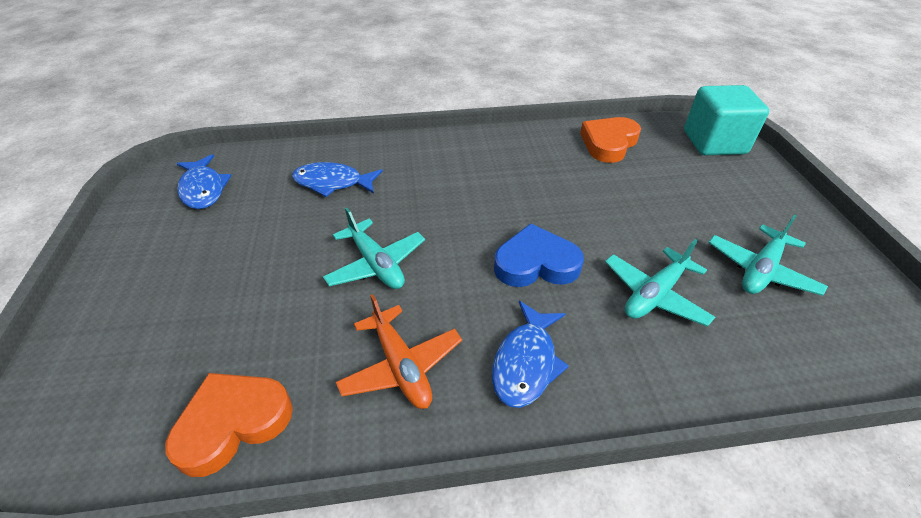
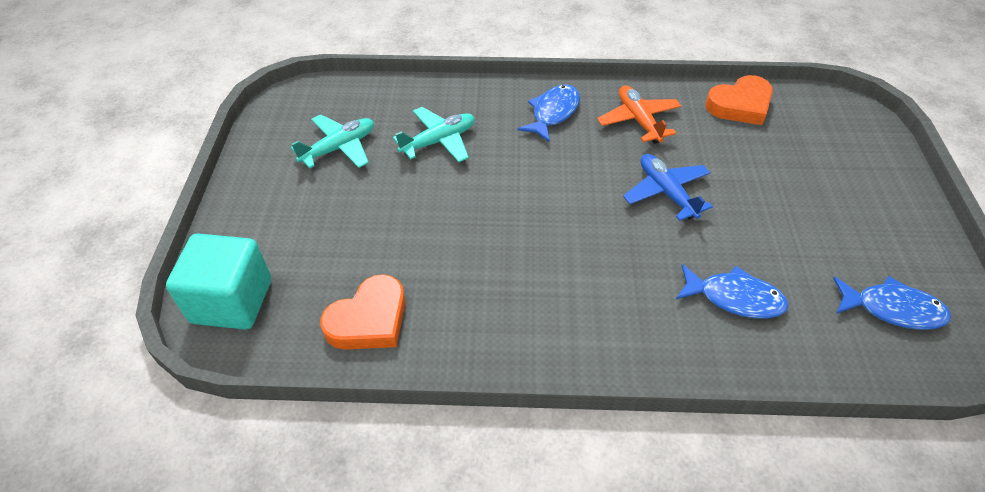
camera: 170 degrees left, 5 degrees up
(203, 189) = (892, 309): blue fish -> blue fish turned 120 degrees clockwise
(376, 264) = (666, 192): turquoise plane -> blue plane
(536, 263) = (523, 176): blue heart -> none

